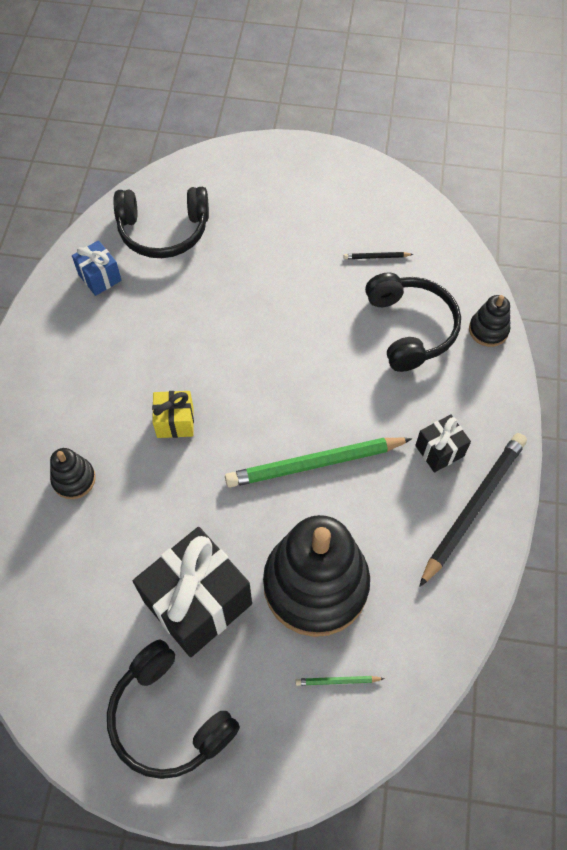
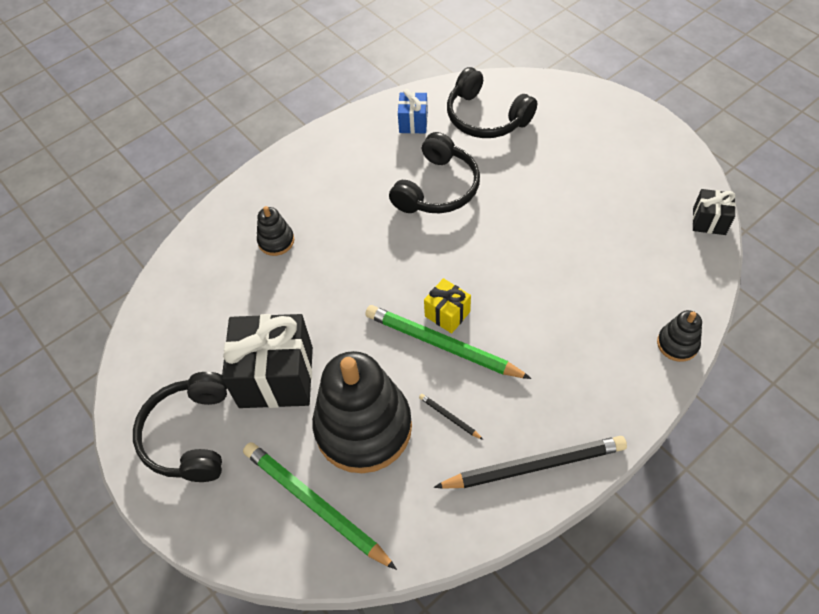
camera: 45 degrees right, 5 degrees down
(175, 422) = (373, 249): yellow gift -> yellow gift (447, 314)
(337, 681) = (315, 504): green pencil -> green pencil, size x2.42
(376, 257) = (633, 230): black pencil -> black pencil (449, 417)
(410, 328) = (611, 299): black headphones -> black headphones (437, 188)
(439, 451) = (547, 404): black gift -> black gift (709, 221)

